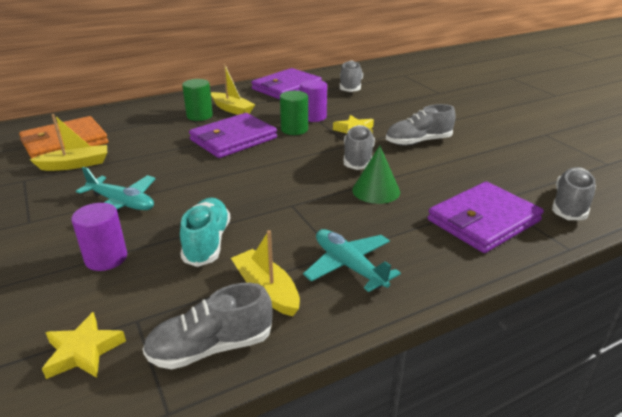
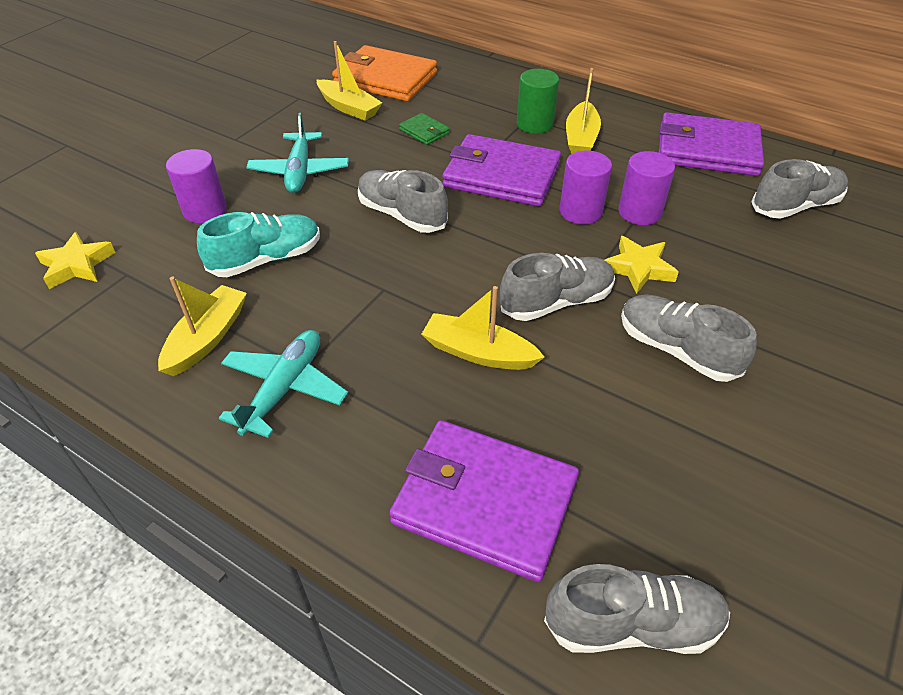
camera: 60 degrees right, 15 degrees up
(151, 147) = (424, 131): none -> green wallet
(211, 347) = (106, 338): grey shoe -> grey shoe (402, 215)
(294, 129) = (580, 211): green cylinder -> purple cylinder
(376, 190) = (478, 352): green cone -> yellow boat

